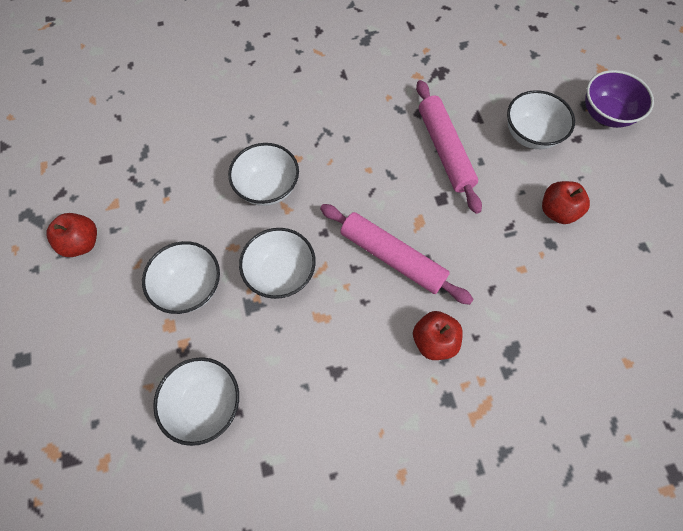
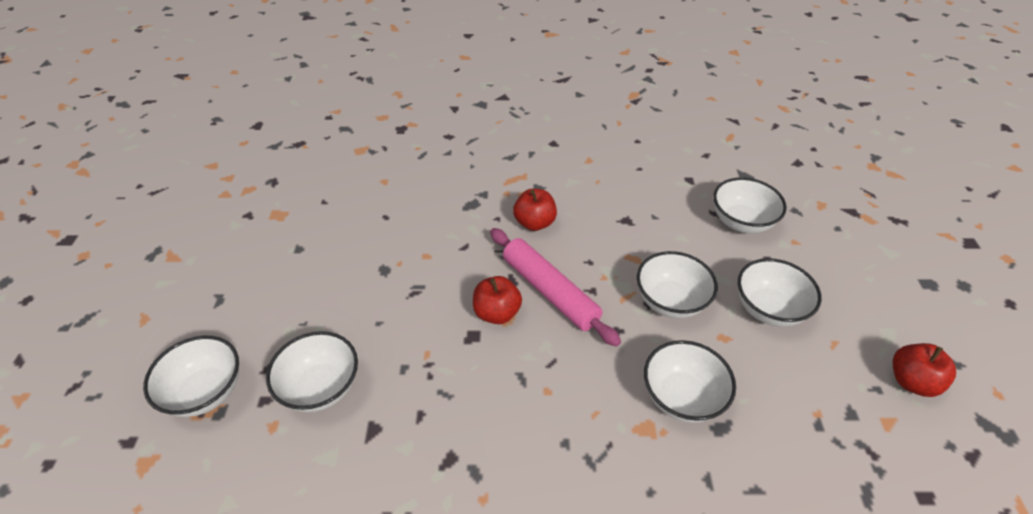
camera: 165 degrees left, 20 degrees down
(445, 150) = (440, 393): pink rolling pin -> none
(557, 211) = (356, 296): red apple -> red apple (497, 313)
(605, 114) = (206, 392): purple bowl -> white bowl

